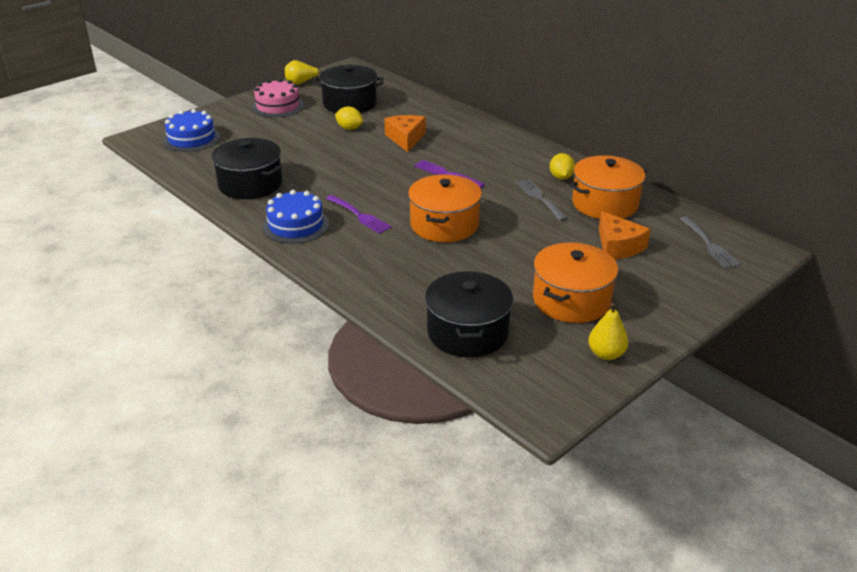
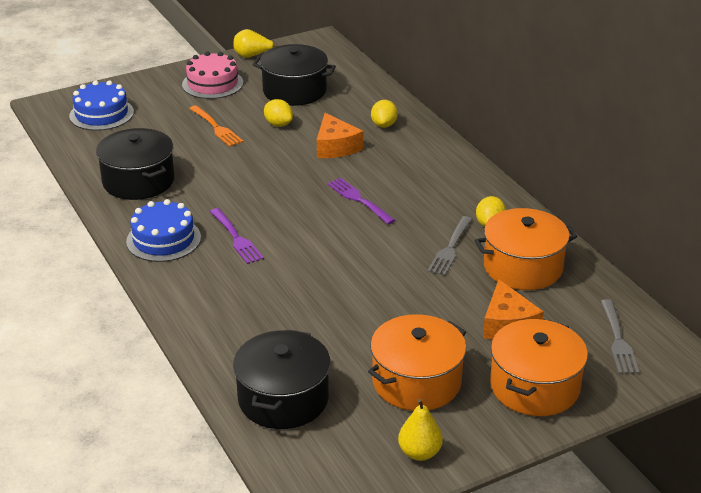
camera: 15 degrees right, 0 degrees up
(298, 137) = (216, 128): none -> orange fork
(405, 139) = (335, 147): orange cheese -> orange cheese turned 150 degrees clockwise
(436, 119) = (384, 125): none -> yellow lemon
(444, 225) = (323, 265): orange pot -> orange pot (534, 386)
(540, 198) = (450, 248): grey fork -> grey fork turned 150 degrees counterclockwise

